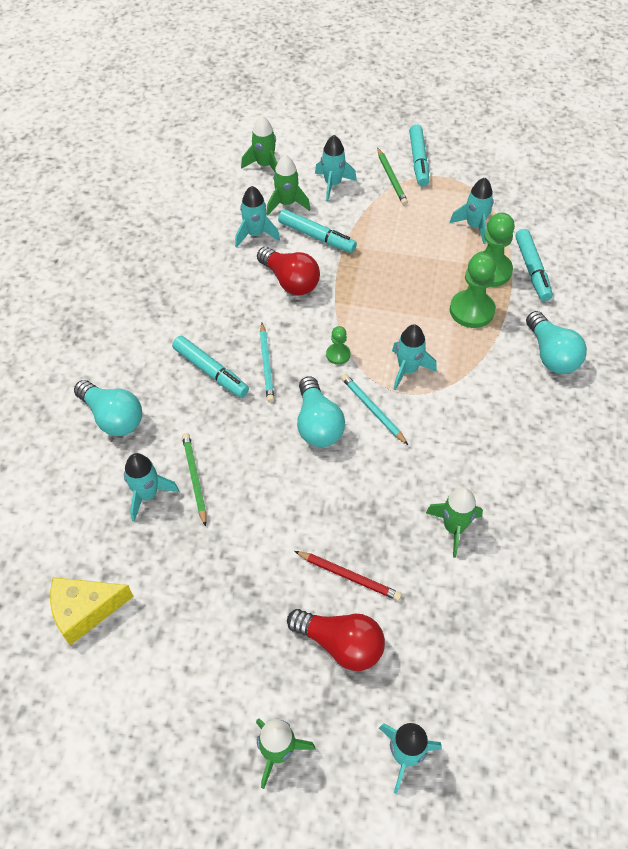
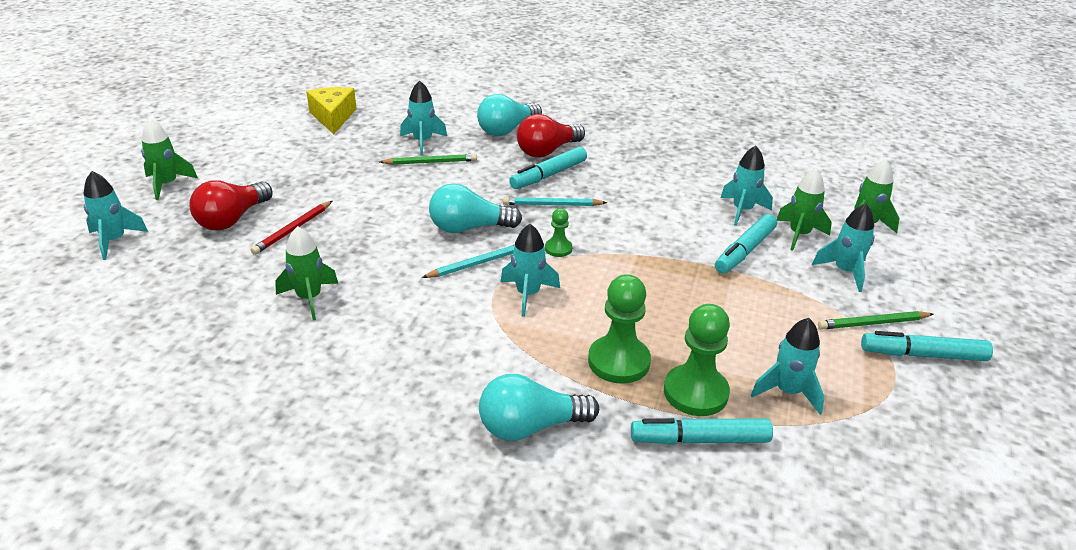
camera: 95 degrees right, 20 degrees down
(290, 281) = (669, 227): red light bulb -> red light bulb (547, 151)

